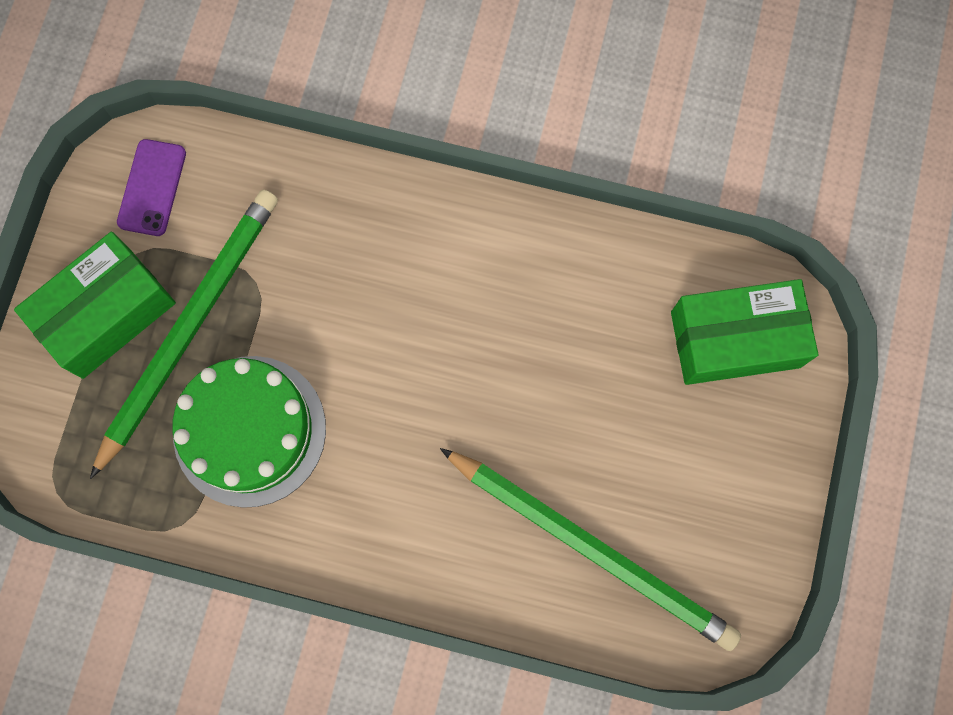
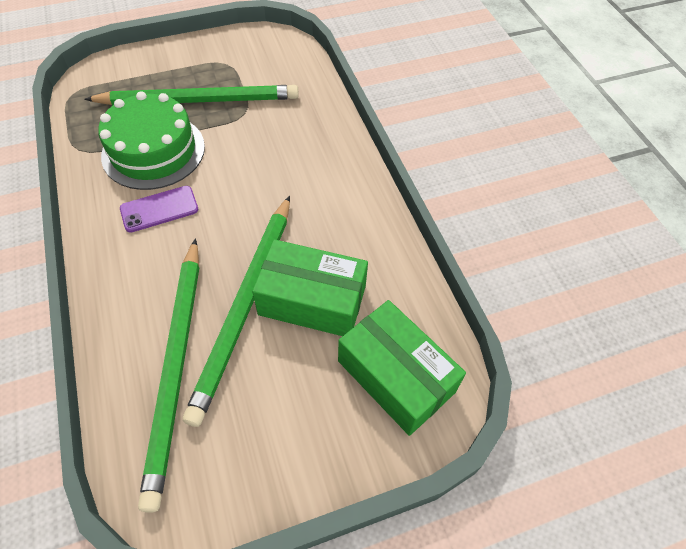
camera: 55 degrees right, 20 degrees down
(107, 313) = (184, 68): green box -> green box (312, 300)
(152, 188) = (266, 53): purple phone -> purple phone (159, 209)
(560, 439) = (246, 305): none -> green pencil

